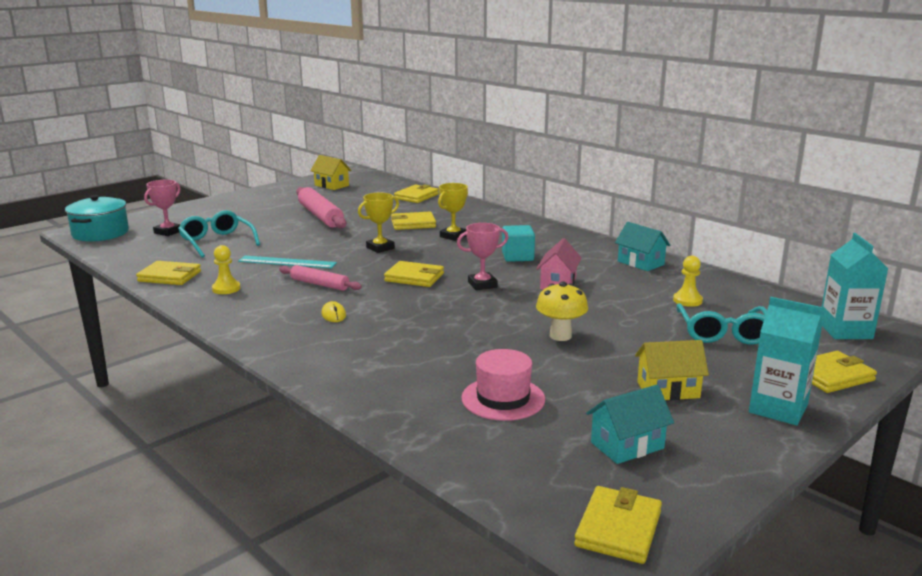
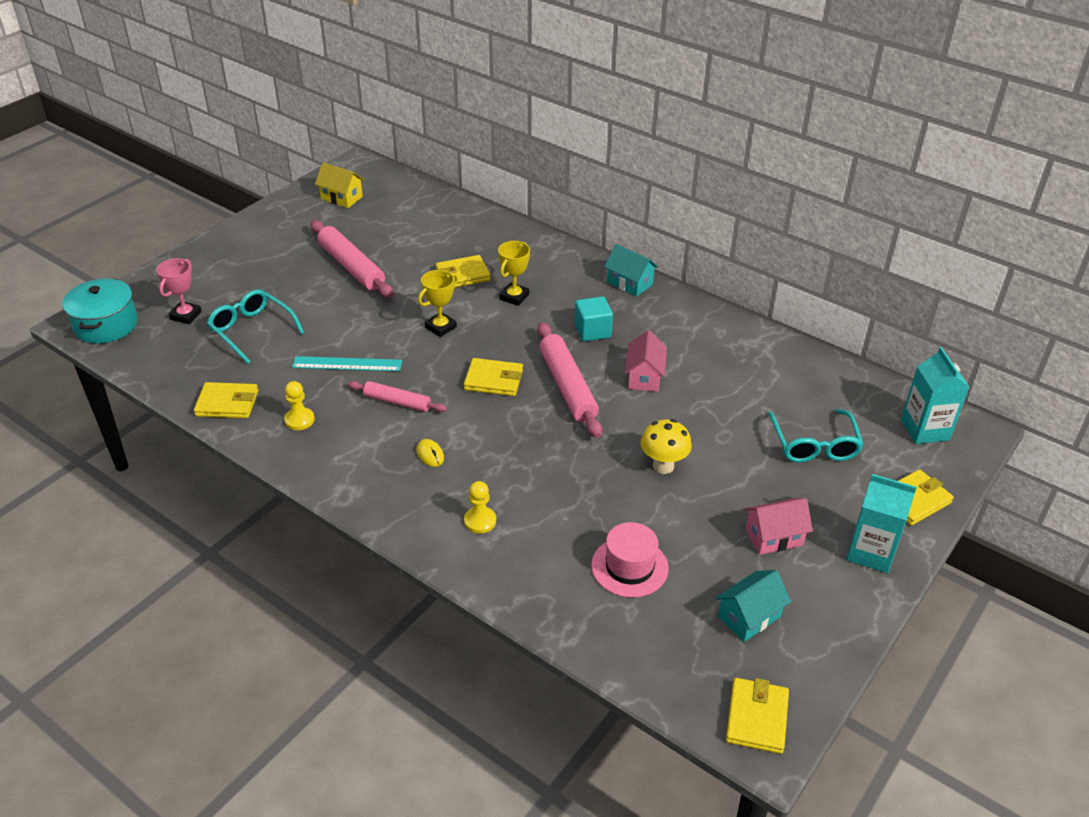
camera: 10 degrees left, 20 degrees up
(416, 196) = (450, 216): yellow wallet -> none
(482, 285) = (567, 386): pink trophy -> pink rolling pin
(640, 263) = (721, 331): turquoise house -> turquoise house (630, 283)
(668, 390) = (774, 537): yellow house -> pink house
(687, 300) = (775, 394): yellow pawn -> yellow pawn (480, 521)

